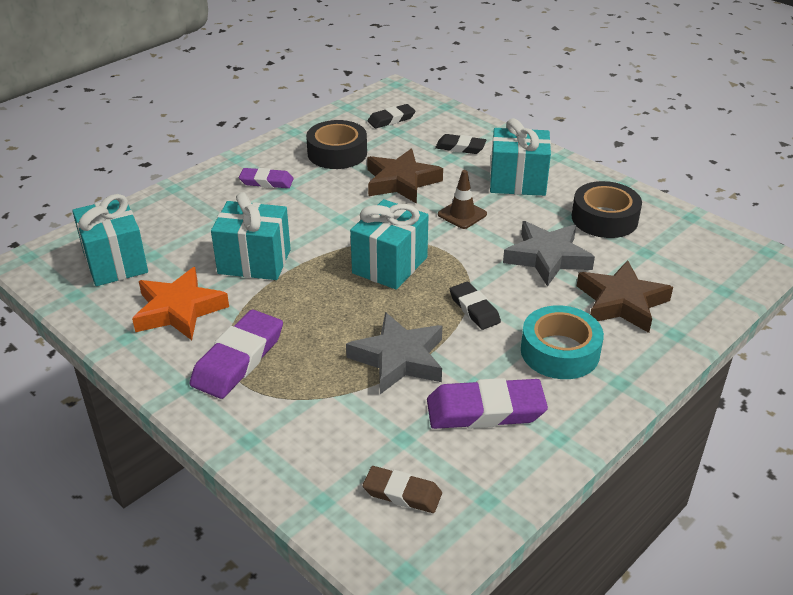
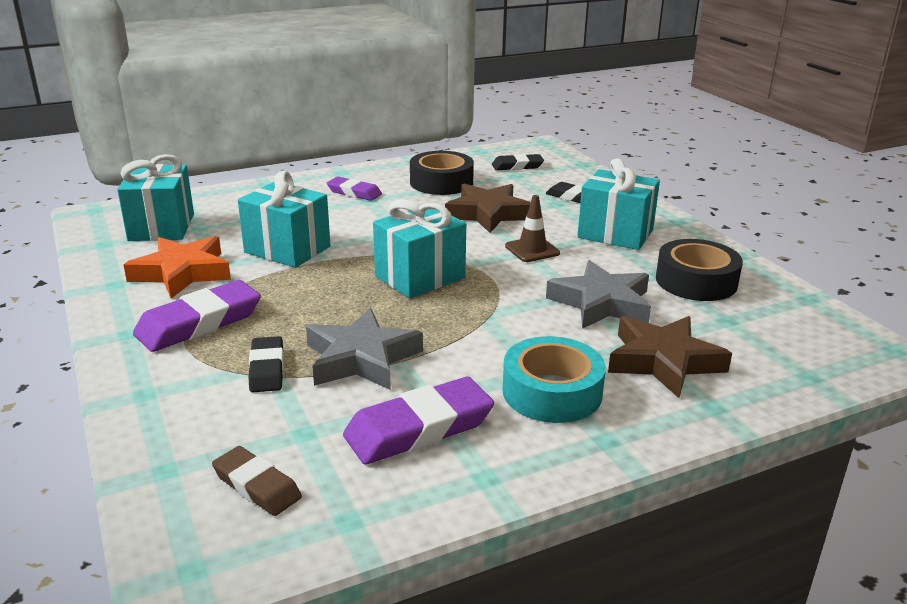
camera: 20 degrees right, 10 degrees down
(474, 309) = (481, 332): black eraser -> black eraser (266, 369)
(485, 410) = (419, 428): purple eraser -> purple eraser turned 45 degrees counterclockwise

